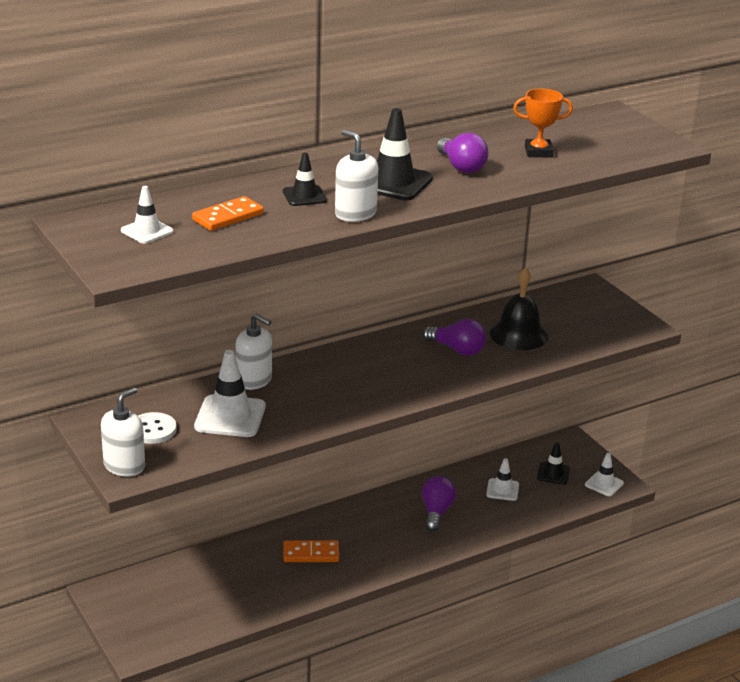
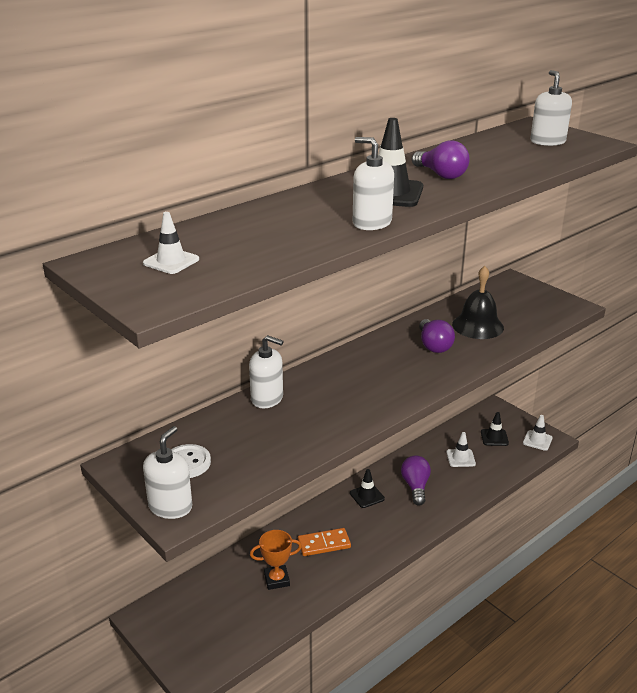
camera: 10 degrees left, 0 degrees up
(228, 217) = (248, 239): orange domino -> none
(230, 417) = (258, 438): white traffic cone -> none
(304, 196) = (313, 213): black traffic cone -> black traffic cone (367, 496)
(457, 349) = (434, 345): purple light bulb -> purple light bulb turned 60 degrees clockwise
(538, 152) = (498, 157): orange trophy -> orange trophy (276, 580)
(609, 137) = (547, 142): none -> white soap dispenser

